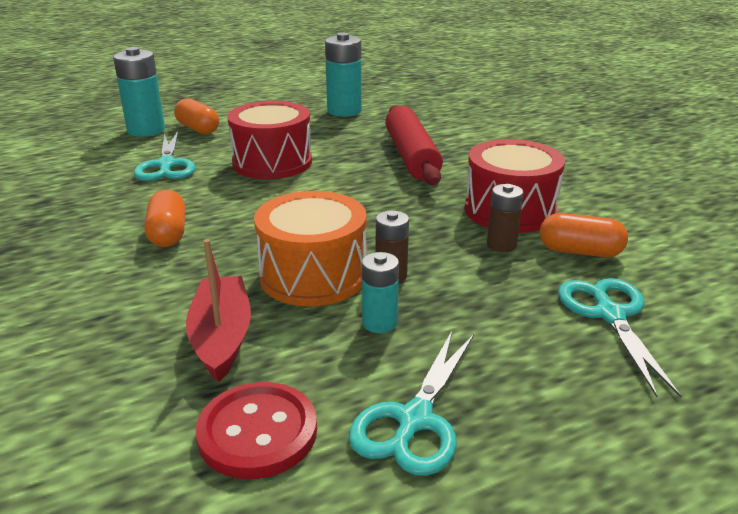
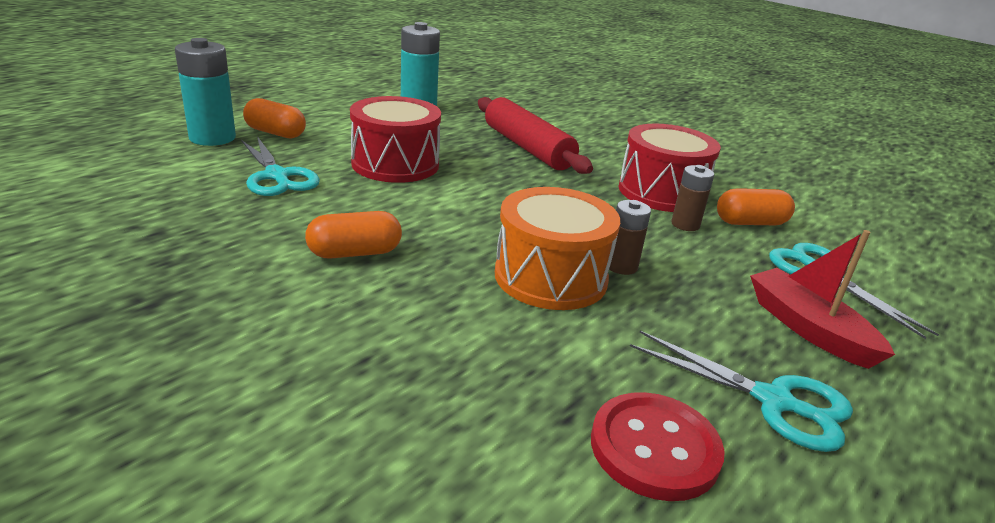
camera: 25 degrees left, 0 degrees up
(168, 234) = (354, 253): orange capsule -> orange capsule turned 75 degrees counterclockwise
(222, 337) = (523, 356): red boat -> red boat (808, 328)
(379, 323) = (656, 314): turquoise battery -> none
(414, 420) = (774, 401): turquoise scissors -> turquoise scissors turned 60 degrees counterclockwise

